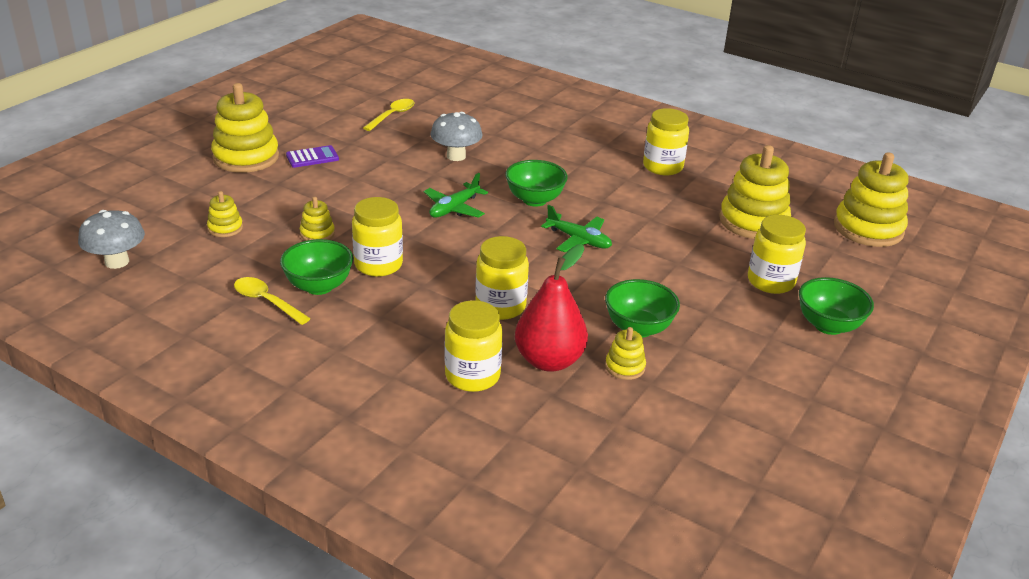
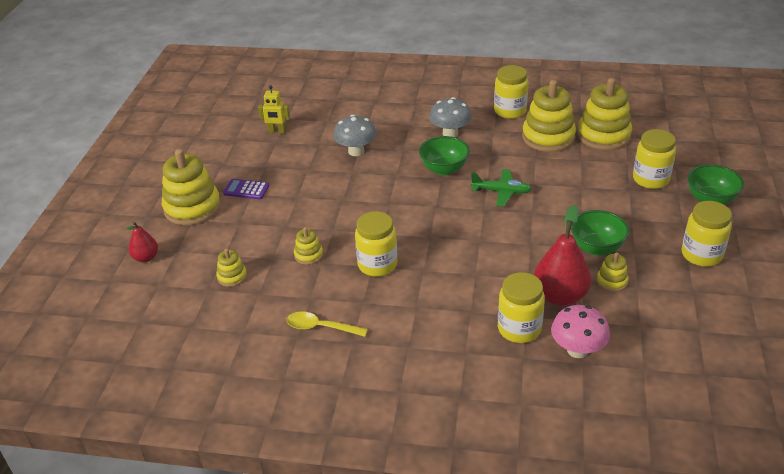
camera: 20 degrees left, 5 degrees up
(117, 262) = (170, 339): grey mushroom -> grey mushroom (450, 133)
(162, 186) = (146, 258): none -> red pear
(312, 157) = (246, 190): purple calculator -> purple calculator turned 120 degrees counterclockwise
(319, 286) = (349, 299): green bowl -> none
(392, 115) = (277, 131): yellow spoon -> yellow robot
(454, 208) = (392, 197): green plane -> none
(500, 306) = (492, 266): yellow jar -> yellow jar (701, 255)
(519, 420) = (577, 350): none -> pink mushroom
(868, 229) = (678, 116): yellow stacking toy -> yellow stacking toy (548, 137)

